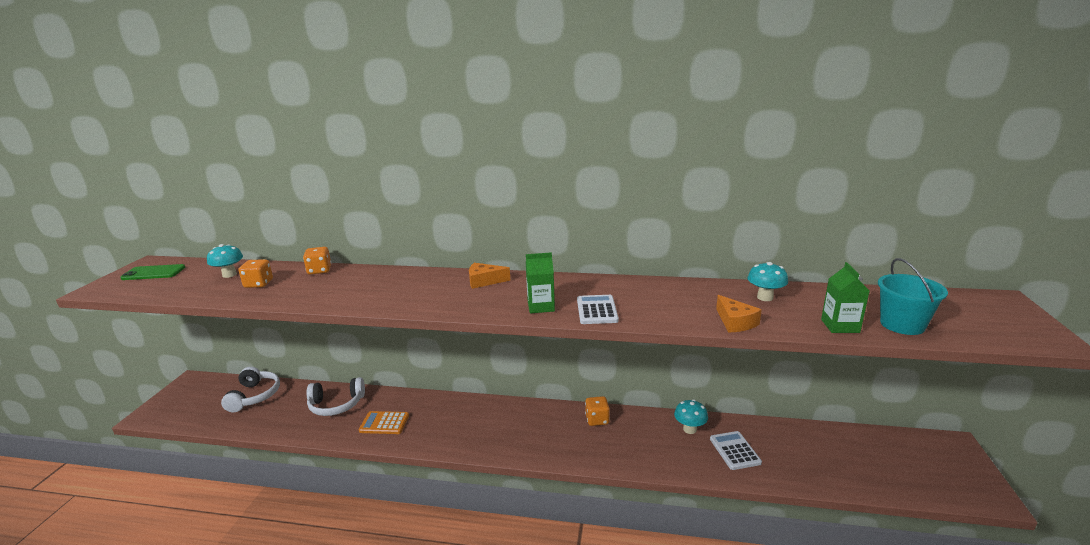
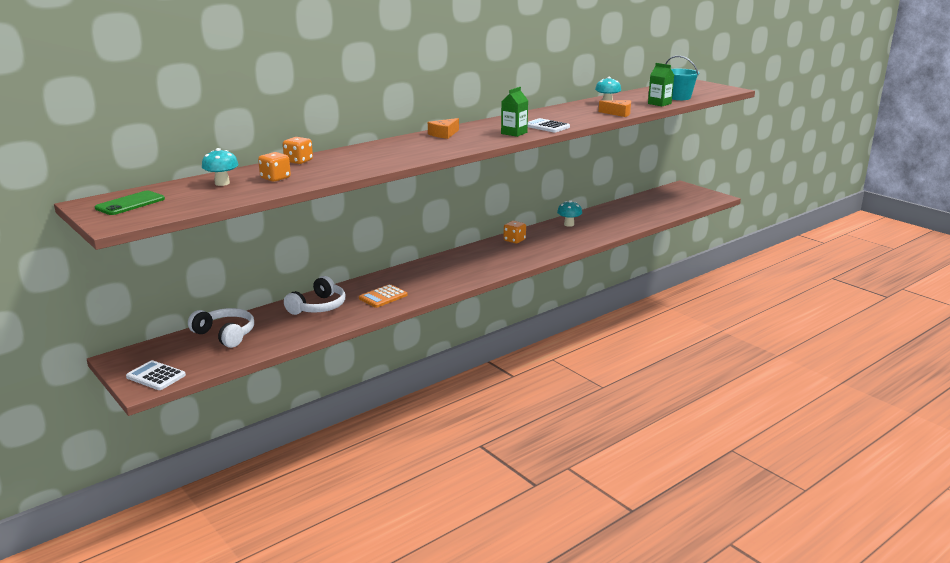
camera: 50 degrees left, 0 degrees up
(734, 451) = (604, 223): white calculator -> white calculator (156, 376)

